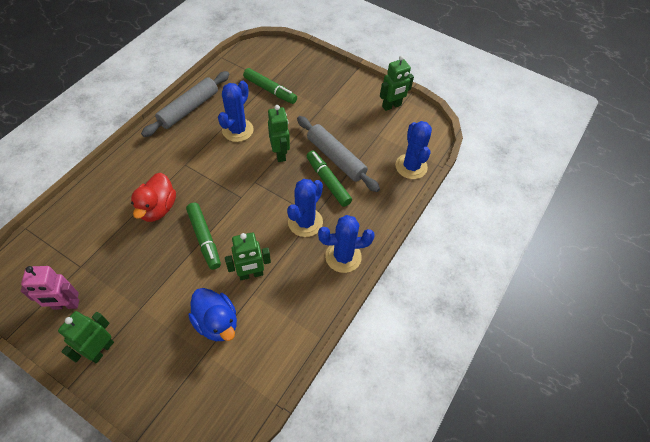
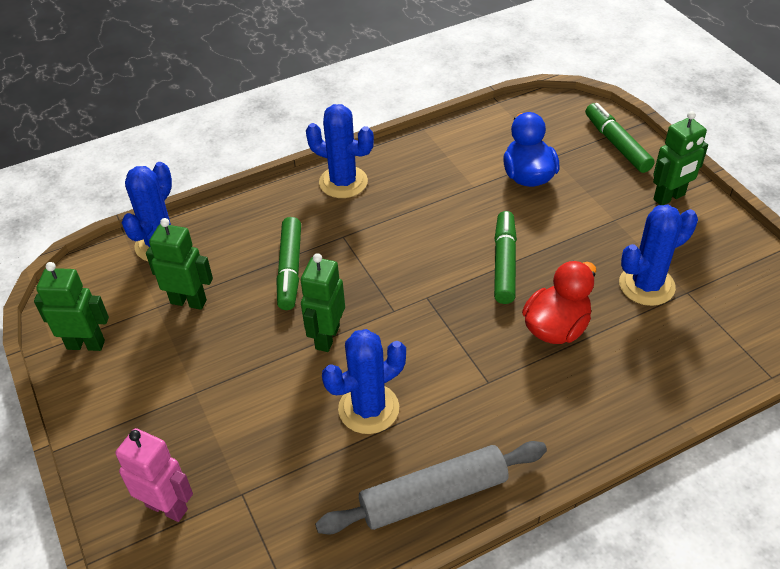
camera: 145 degrees left, 10 degrees down
(66, 305) = (709, 254): pink robot -> pink robot (167, 507)
(251, 274) = (464, 204): green robot -> green robot (188, 301)
(270, 90) = (257, 470): green marker -> green marker (616, 144)
(305, 222) = (360, 233): blue cactus -> blue cactus (646, 285)
(336, 158) = (250, 297): grey rolling pin -> none

